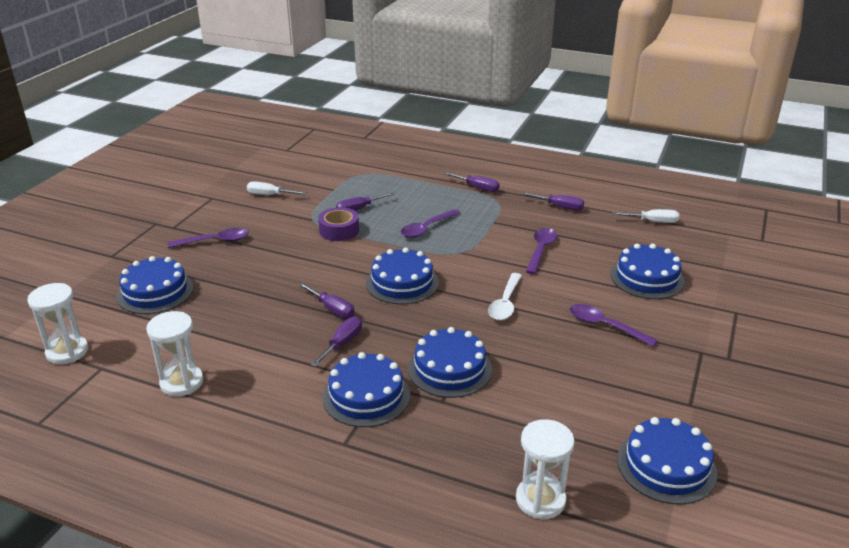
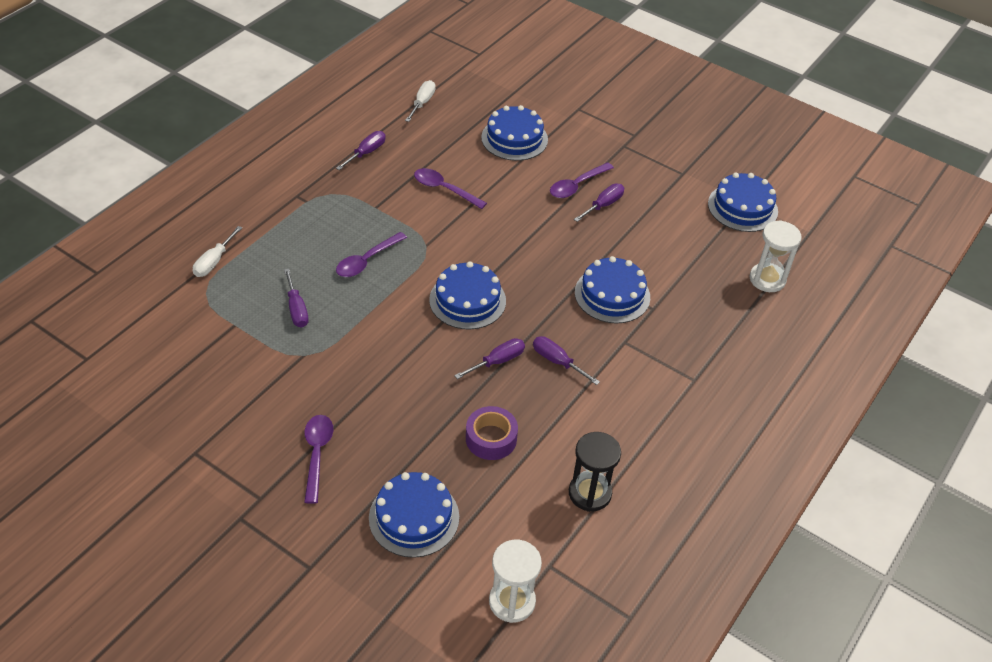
camera: 80 degrees left, 15 degrees up
(182, 382) = (590, 493): white hourglass -> black hourglass
(270, 195) = (218, 390): white screwdriver -> white screwdriver (214, 262)
(339, 230) = (340, 334): purple tape -> purple tape (491, 438)
(366, 396) = (637, 356): blue cake -> none
(427, 228) = (367, 260): purple spoon -> purple spoon turned 75 degrees clockwise
(477, 188) = (294, 201): purple screwdriver -> purple screwdriver (603, 205)
(505, 303) = (525, 236): white spoon -> none

